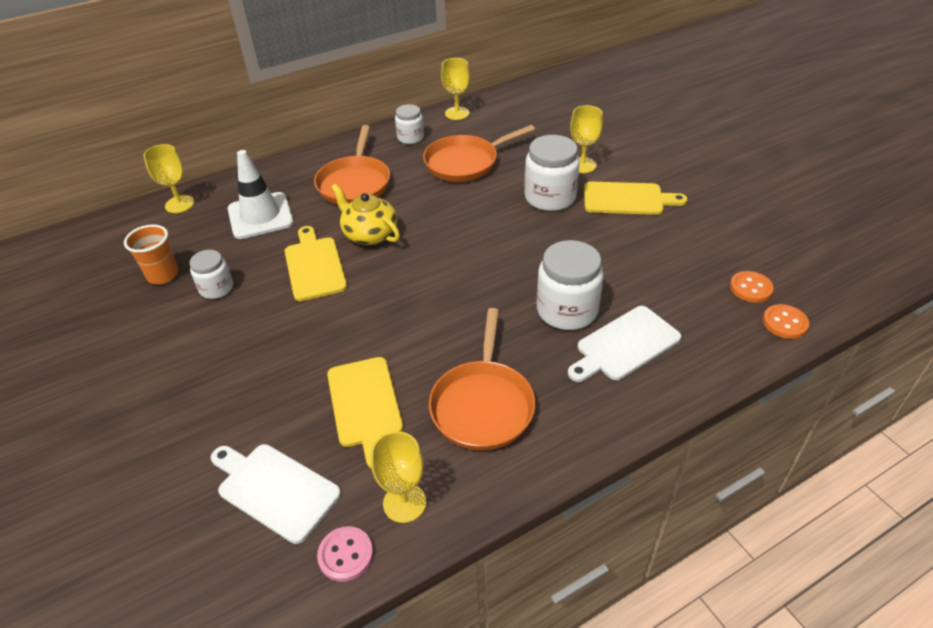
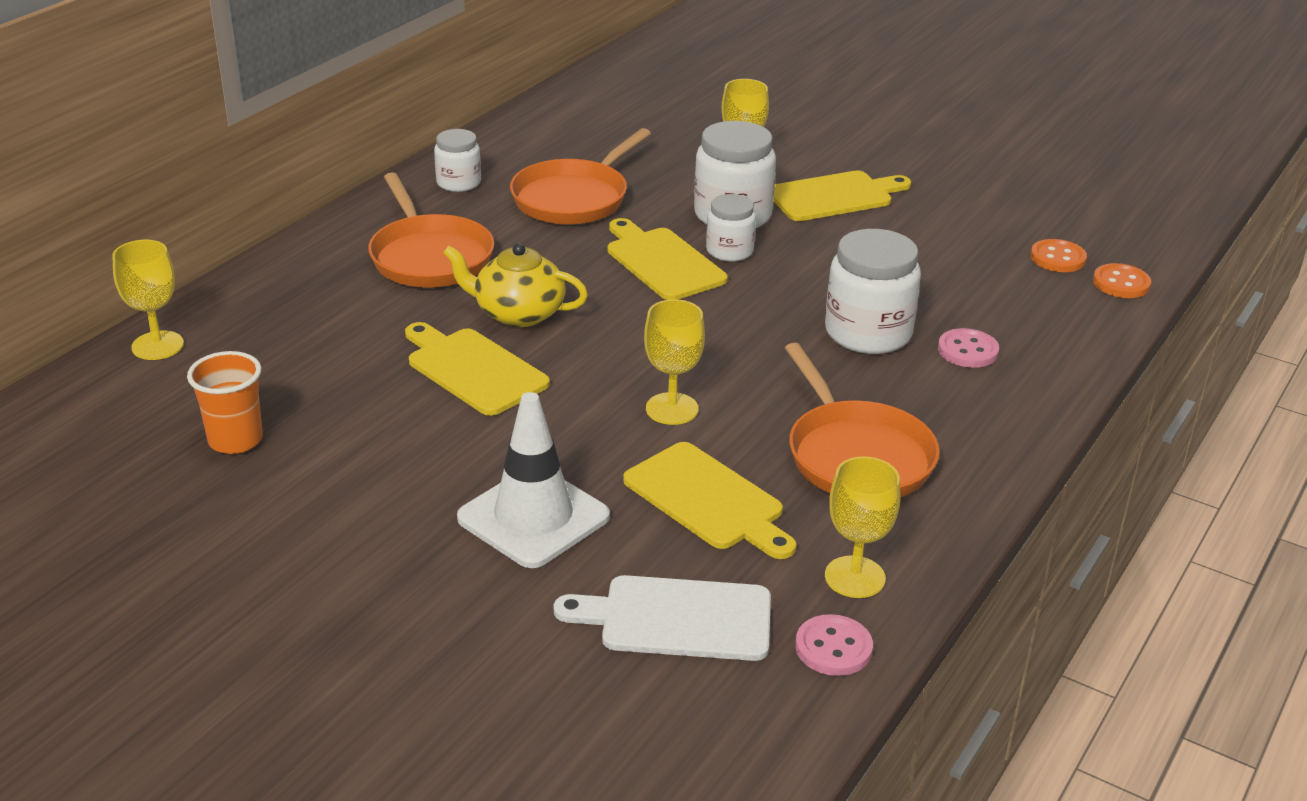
camera: 30 degrees left, 10 degrees down
(216, 288) = (346, 433): white jar -> white jar (729, 251)
(260, 216) = (319, 330): white traffic cone -> white traffic cone (533, 517)
(457, 113) = (500, 139): yellow goblet -> yellow goblet (672, 409)
(480, 220) = (662, 262): none -> yellow cutting board
(624, 345) = (967, 350): white cutting board -> pink button

